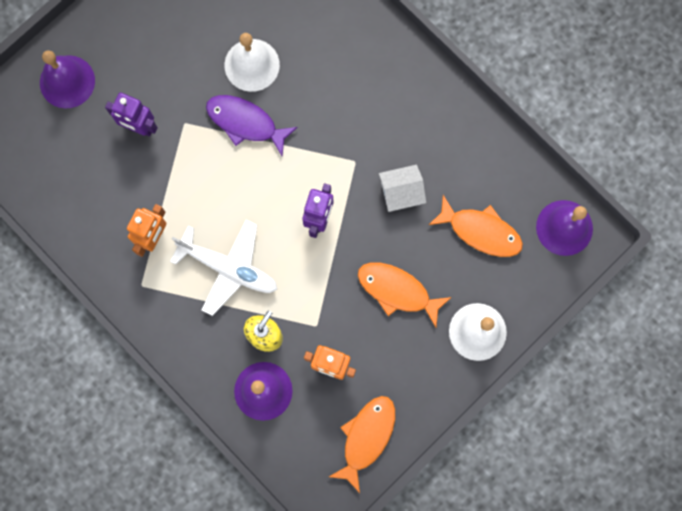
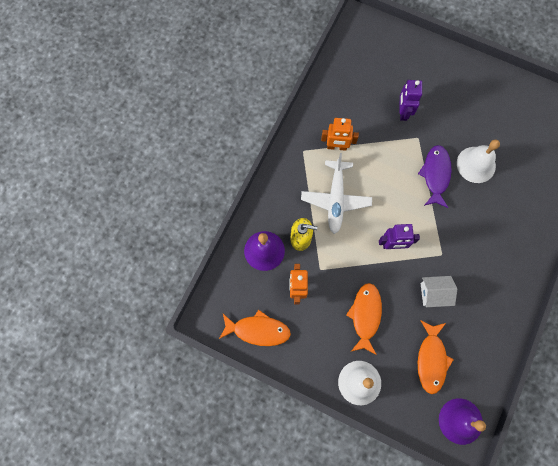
camera: 70 degrees right, 5 degrees down
(67, 81) = (412, 60): purple bell -> none
(401, 193) = (434, 293): white house -> white house turned 60 degrees counterclockwise

